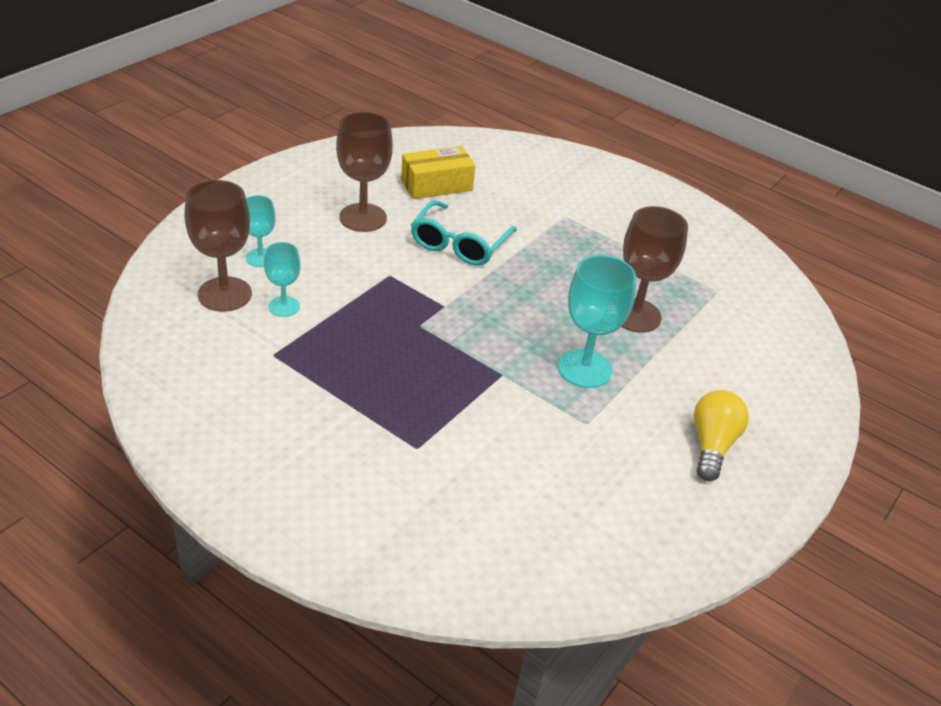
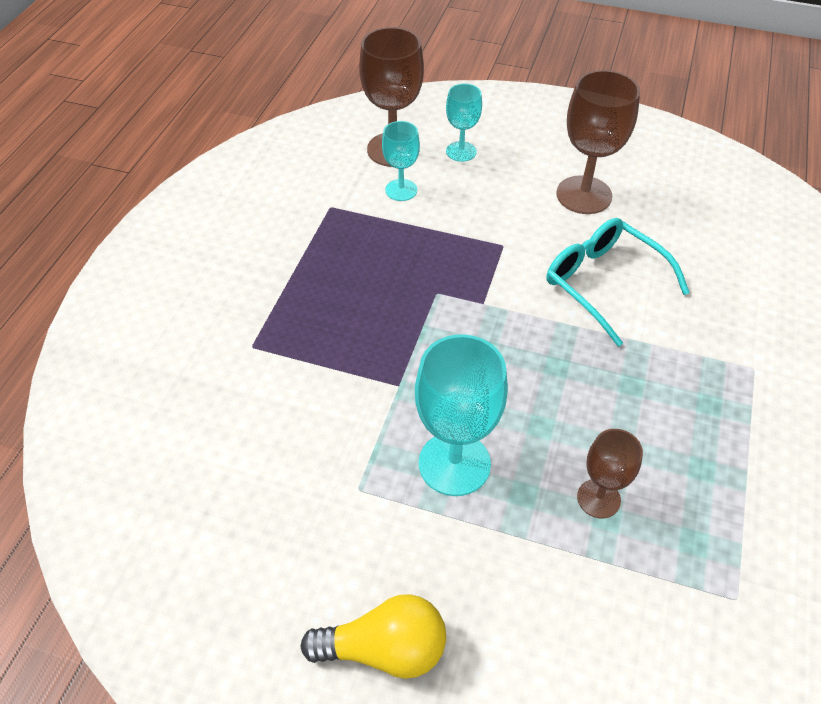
camera: 75 degrees right, 10 degrees up
(436, 185) = (700, 231): yellow box -> none
(459, 244) = (604, 283): turquoise glasses -> turquoise glasses turned 45 degrees clockwise
(635, 315) = (598, 498): brown goblet -> brown goblet, size x0.58

